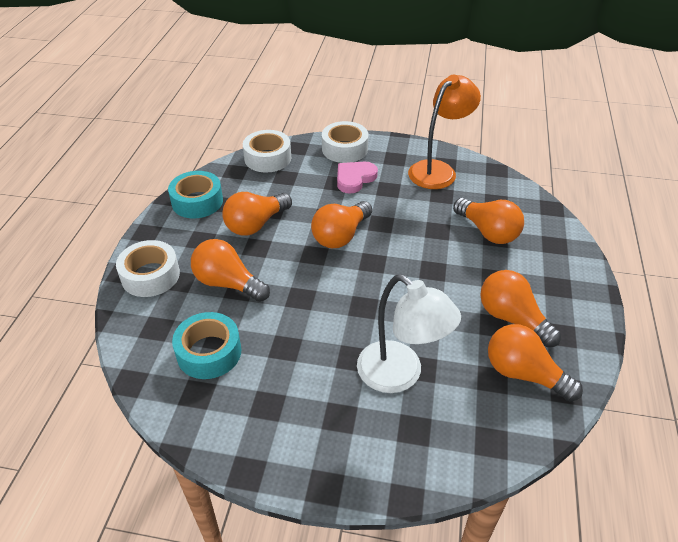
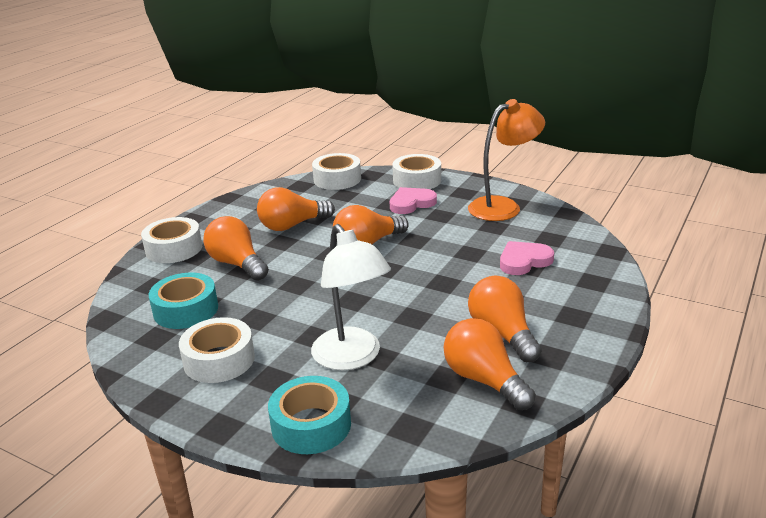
camera: 20 degrees right, 15 degrees down
(197, 201) = (251, 203): turquoise tape -> turquoise tape (311, 425)
(278, 407) = (219, 360): none -> white tape
(488, 232) = (524, 261): orange light bulb -> pink heart

